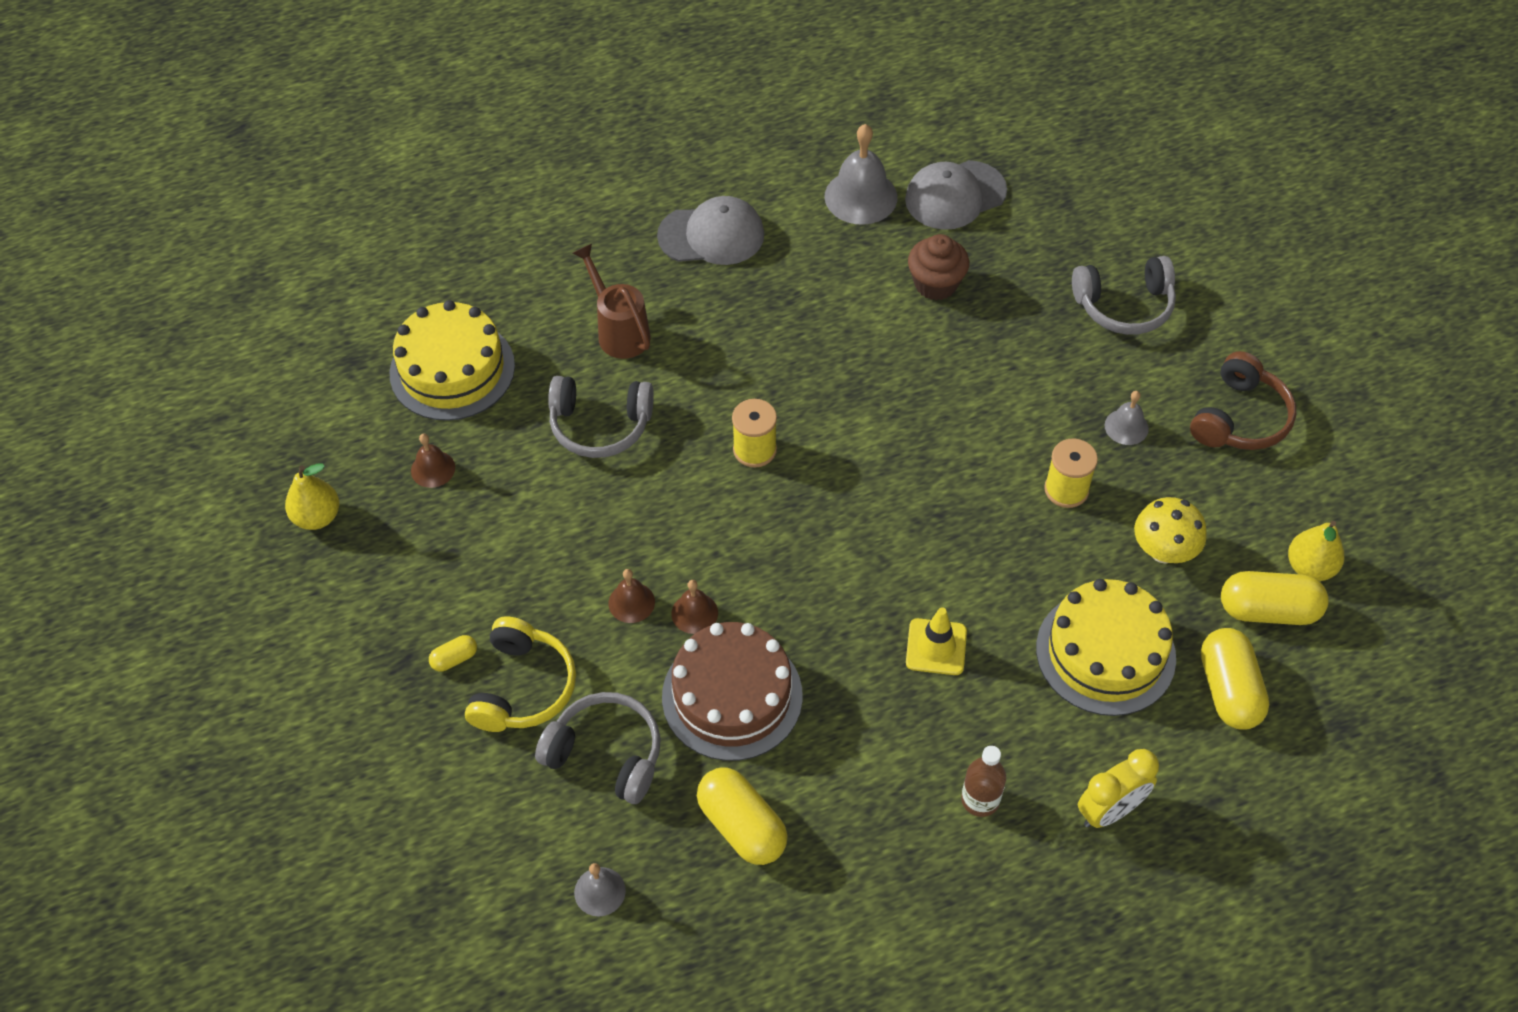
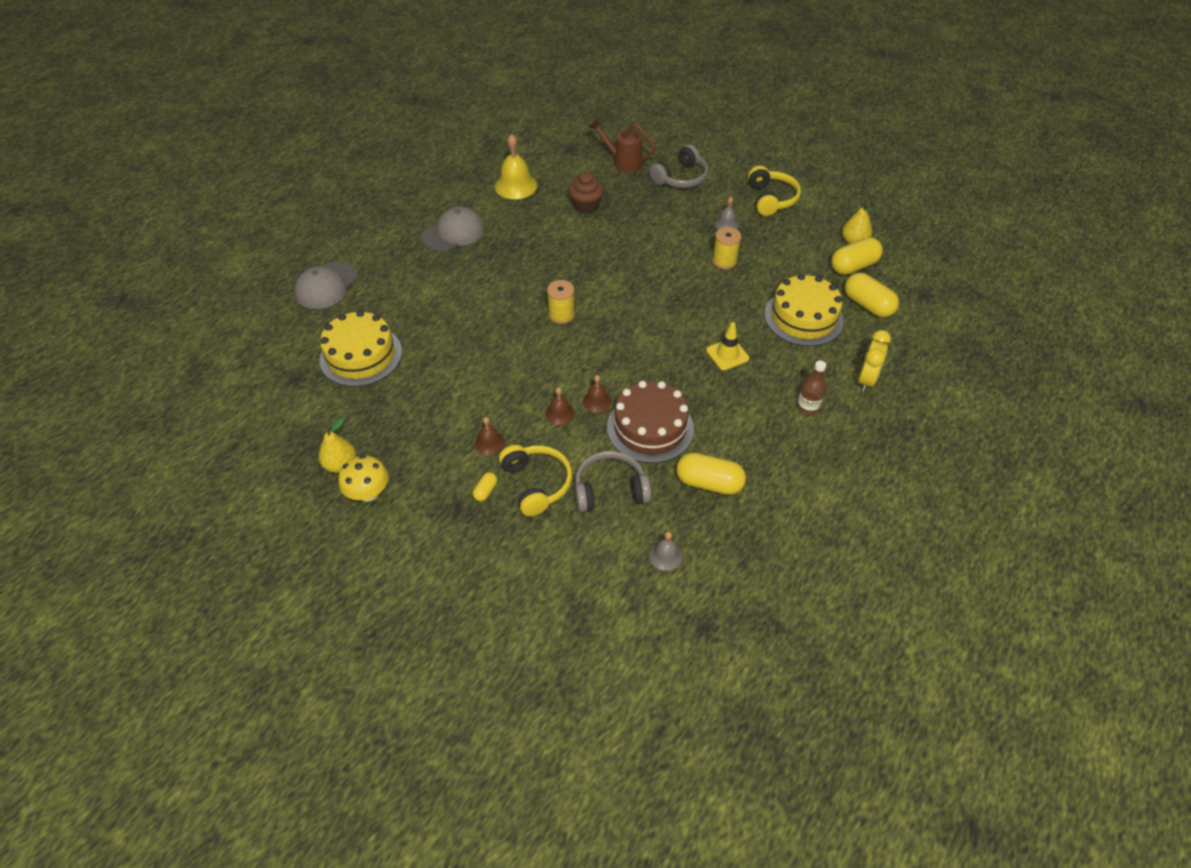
camera: 35 degrees left, 5 degrees down
(433, 469) = (391, 407): brown bell -> brown bell (489, 443)
(600, 425) = (469, 342): grey headphones -> none
(619, 330) = (441, 295): brown watering can -> brown watering can (623, 162)
(860, 197) = (516, 186): grey bell -> yellow bell
(955, 195) = (561, 167): grey cap -> grey cap (326, 286)
(1163, 550) = (789, 265): yellow mushroom -> yellow mushroom (368, 493)
(1240, 418) = (771, 199): brown headphones -> yellow headphones

